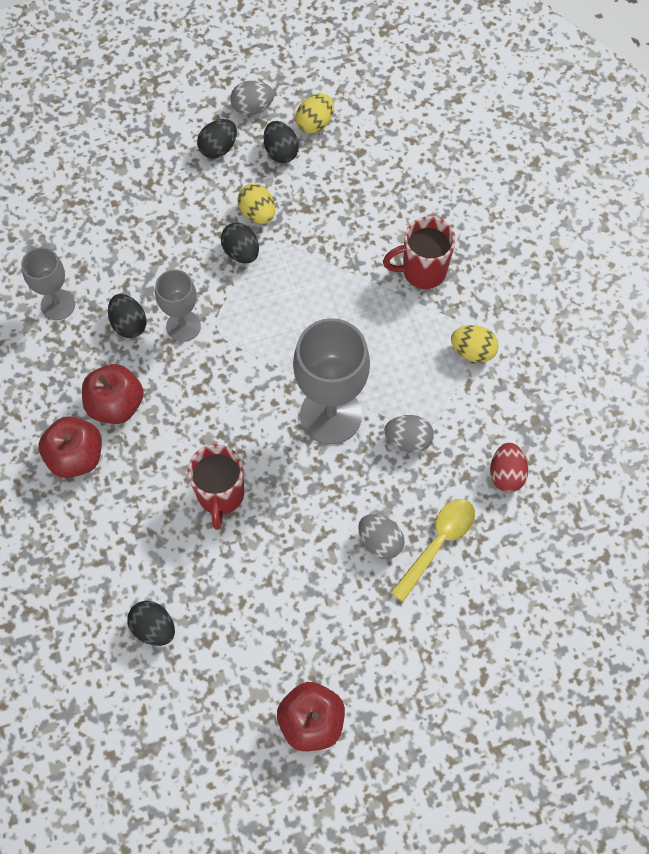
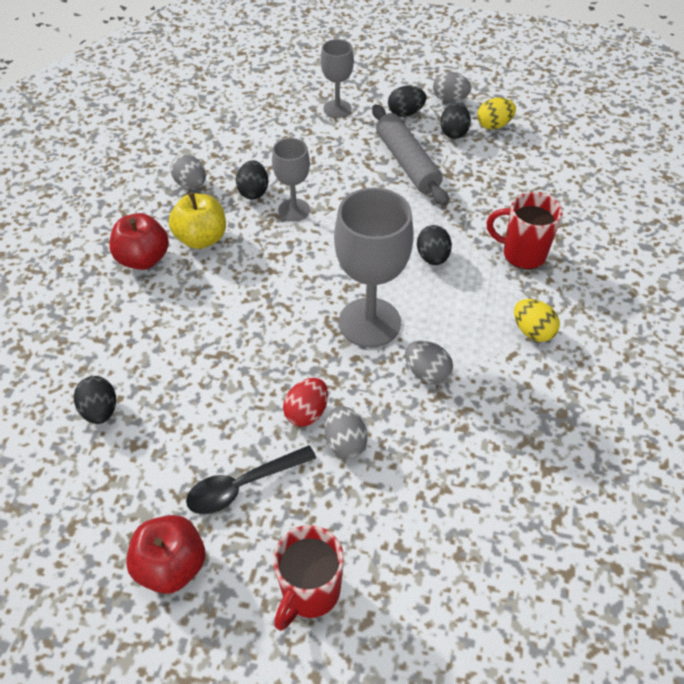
camera: 30 degrees right, 15 degrees down
(58, 305) = (211, 159): grey goblet -> grey goblet (337, 109)
(59, 346) = (191, 184): none -> grey egg
(116, 405) = (201, 238): red apple -> yellow apple
(220, 495) = (233, 338): red mug -> red mug (309, 592)
(241, 252) = (376, 182): black egg -> black egg (432, 257)
(257, 213) = (407, 162): yellow egg -> grey rolling pin
(322, 625) = (243, 485): none -> black spoon
(437, 544) = (399, 472): yellow spoon -> none
(506, 474) = (505, 445): red egg -> red egg (307, 412)

